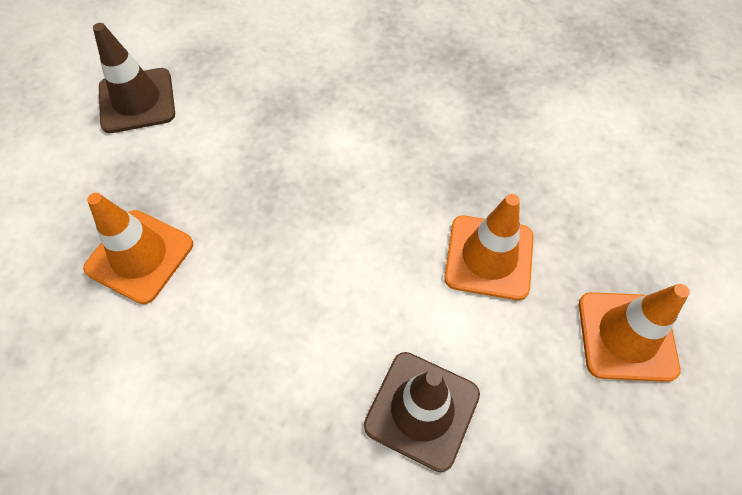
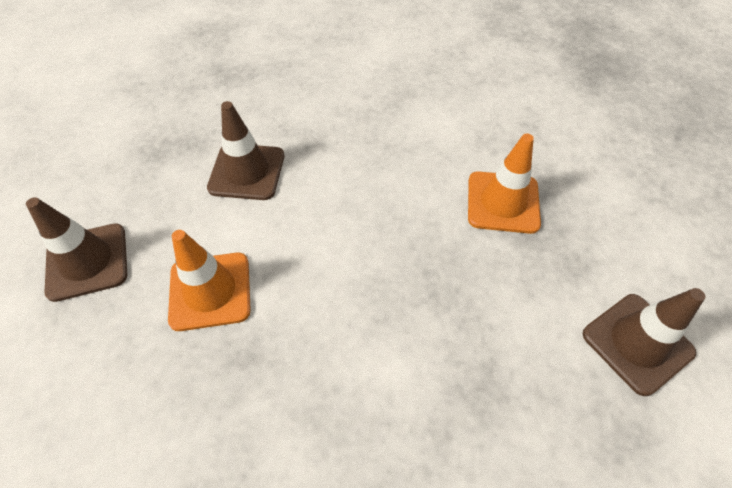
camera: 160 degrees right, 5 degrees down
(626, 336) = (87, 262): orange traffic cone -> brown traffic cone

